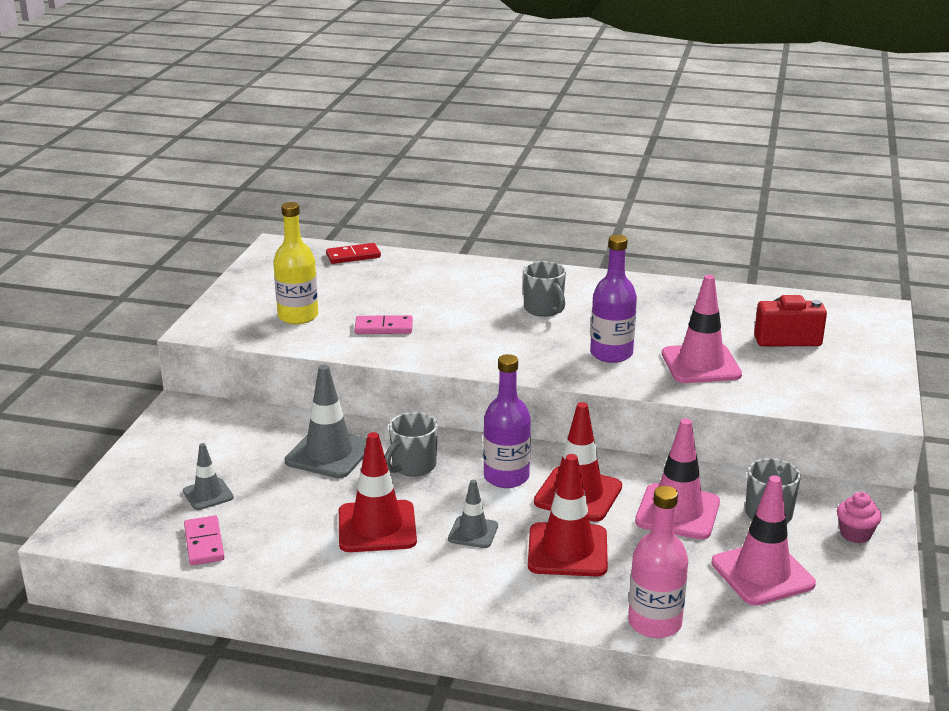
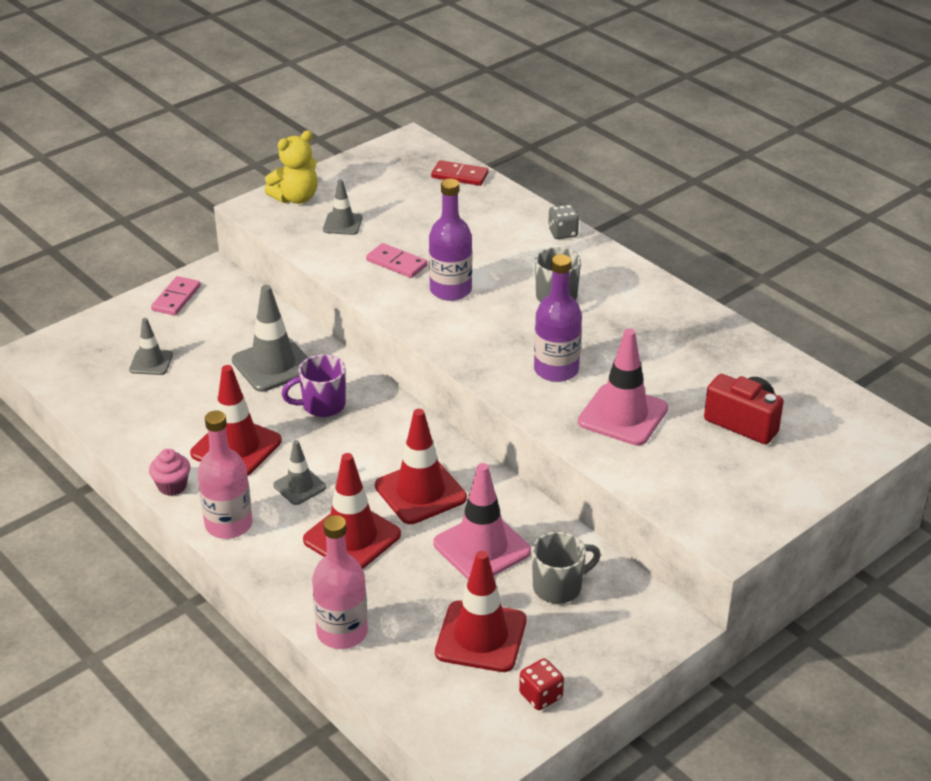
camera: 35 degrees right, 10 degrees up
(204, 543) = (106, 403): pink domino -> pink domino (176, 298)
(229, 311) = (296, 198): none -> yellow teddy bear
(298, 316) = (342, 224): yellow bottle -> grey traffic cone
(412, 466) = (322, 405): grey mug -> purple mug
(449, 588) = (228, 524): none -> pink bottle
(489, 268) = (562, 233): none -> grey dice
(506, 477) = (383, 449): purple bottle -> purple bottle (450, 290)
(762, 573) = (481, 637): pink traffic cone -> red traffic cone
(855, 534) = (609, 644): pink cupcake -> pink cupcake (172, 486)
(860, 592) = (540, 696): none -> red dice

